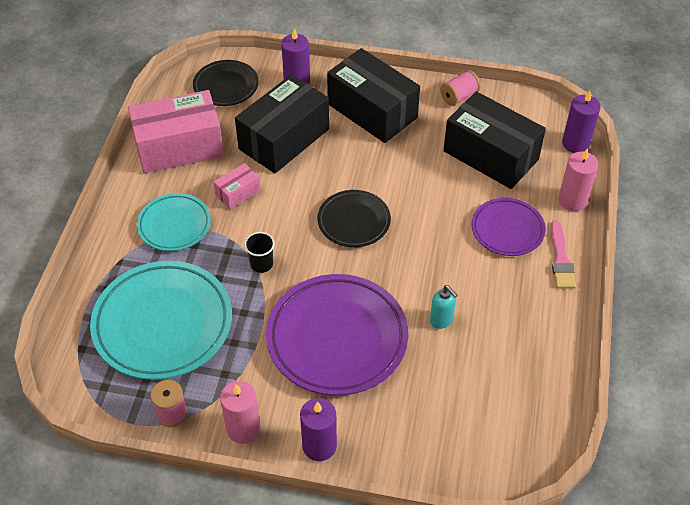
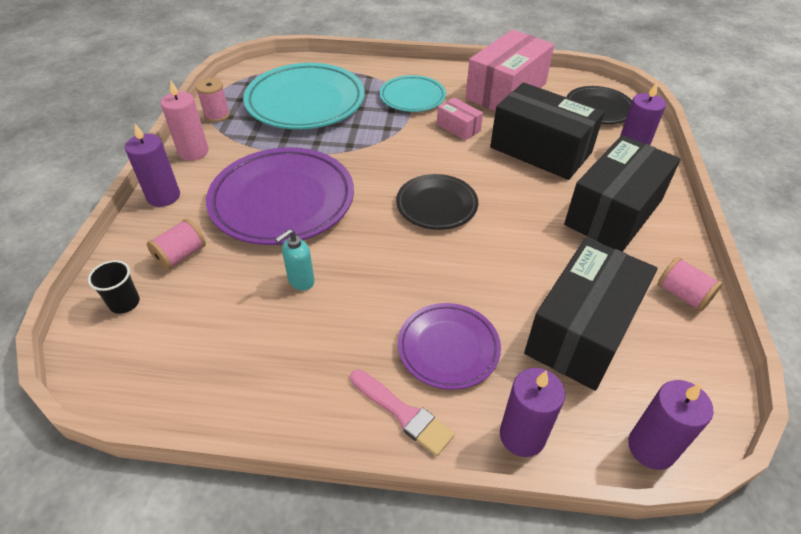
camera: 85 degrees right, 5 degrees down
(179, 147) = (506, 91): pink box -> pink box turned 60 degrees clockwise
(261, 264) = (372, 148): black cup -> black cup (124, 303)
(407, 416) = (181, 255): none -> pink spool
(561, 259) = (403, 413): pink brush -> pink brush turned 135 degrees counterclockwise
(572, 200) = (522, 435): pink candle -> purple candle

